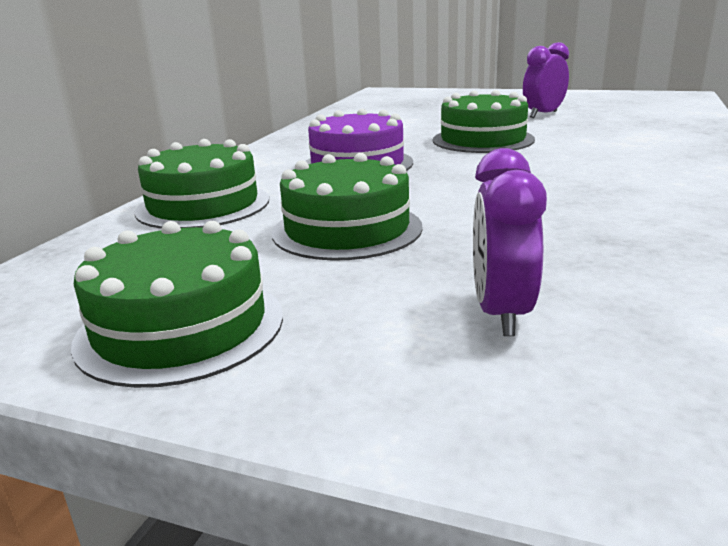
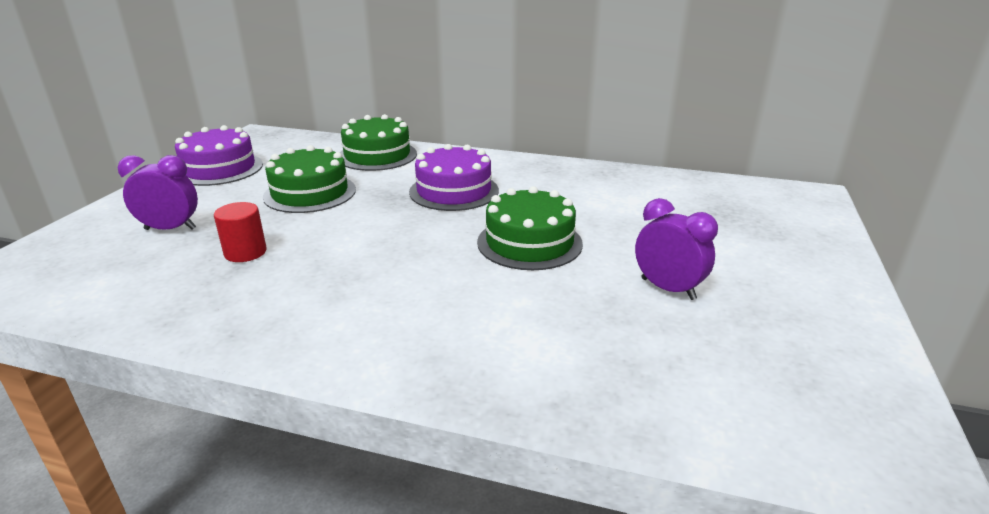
camera: 85 degrees right, 5 degrees up
(181, 327) = (219, 169): green cake -> purple cake
(559, 241) = (245, 252): none -> red cylinder

